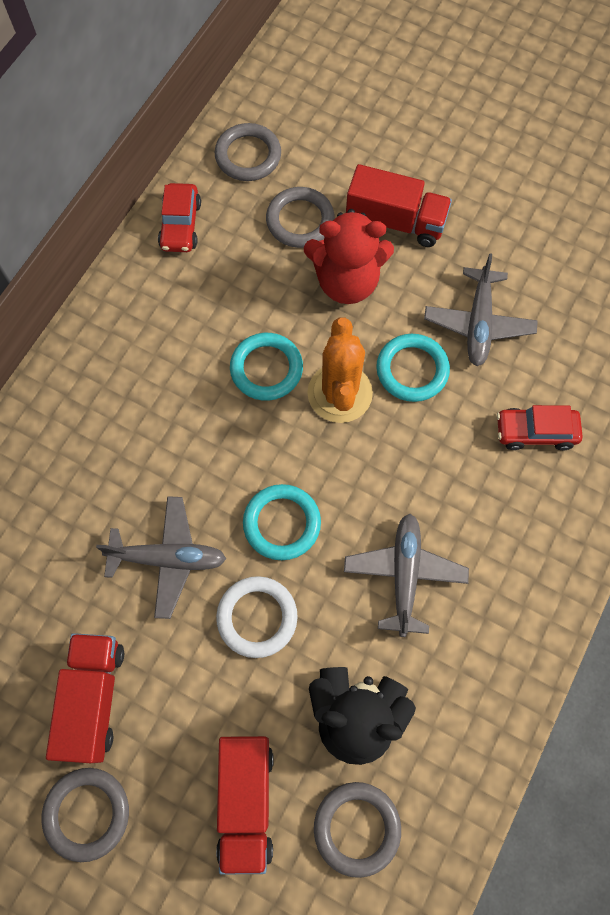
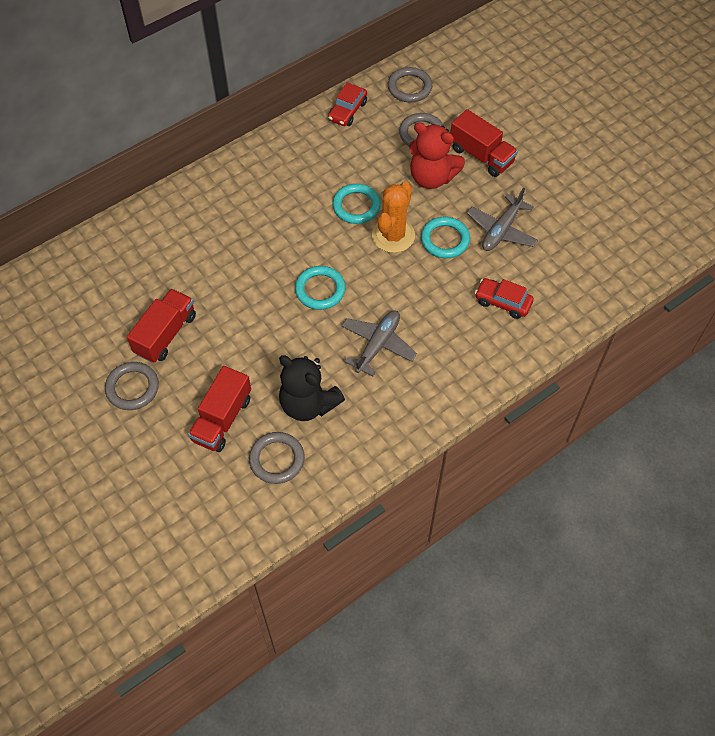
camera: 25 degrees right, 10 degrees down
(168, 558) = (245, 282): grey plane -> none
(257, 617) = (279, 331): white ring -> none

